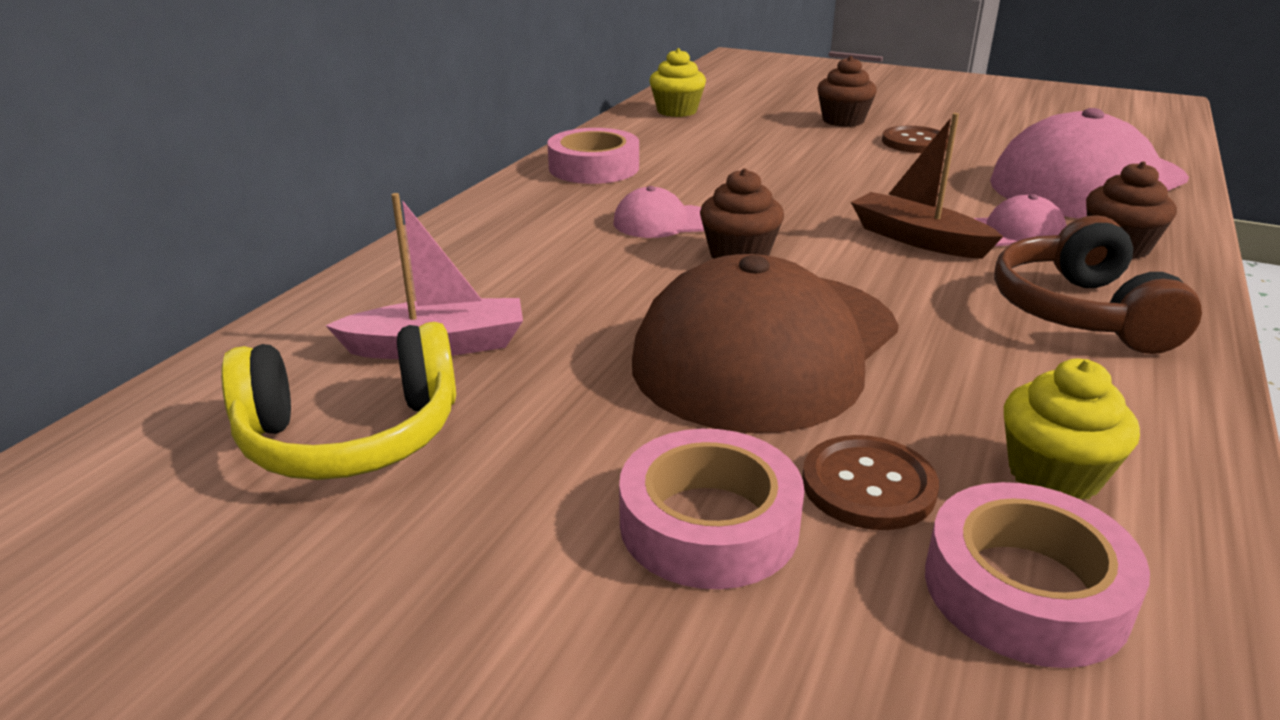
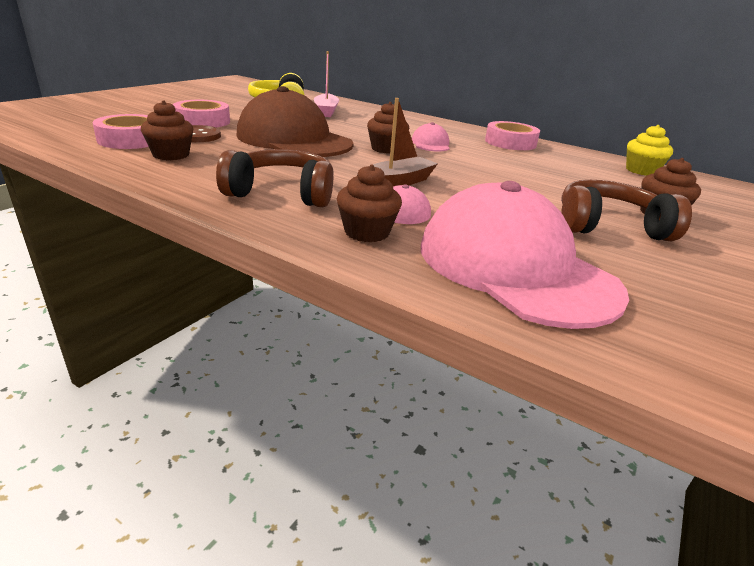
camera: 95 degrees right, 0 degrees up
(915, 142) = (609, 226): brown button -> brown headphones
(1054, 474) = (171, 155): yellow cupcake -> brown cupcake

